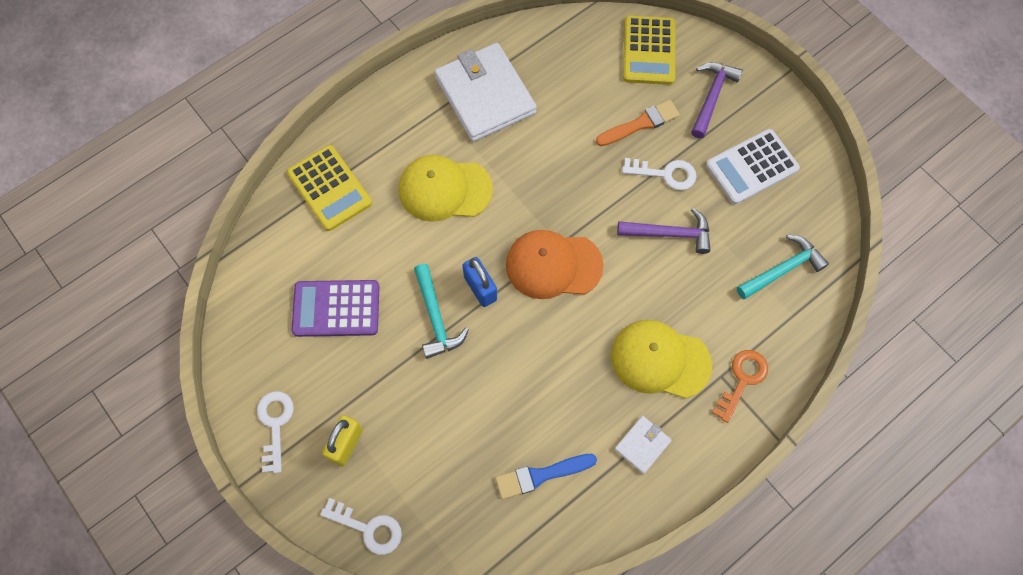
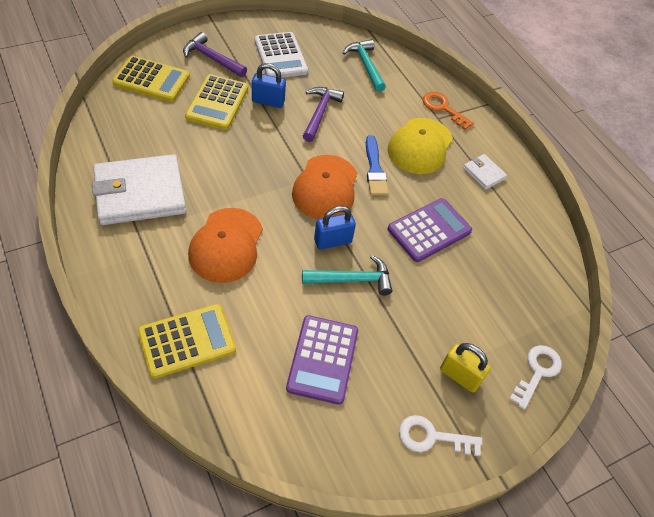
camera: 85 degrees left, 15 degrees down
(445, 189) = (226, 245): yellow cap -> orange cap
(527, 389) = (429, 230): none -> purple calculator
(541, 475) = (501, 239): blue brush -> blue brush (375, 169)
(640, 124) = (217, 103): orange brush -> yellow calculator
(665, 174) = (268, 101): white key -> blue padlock

